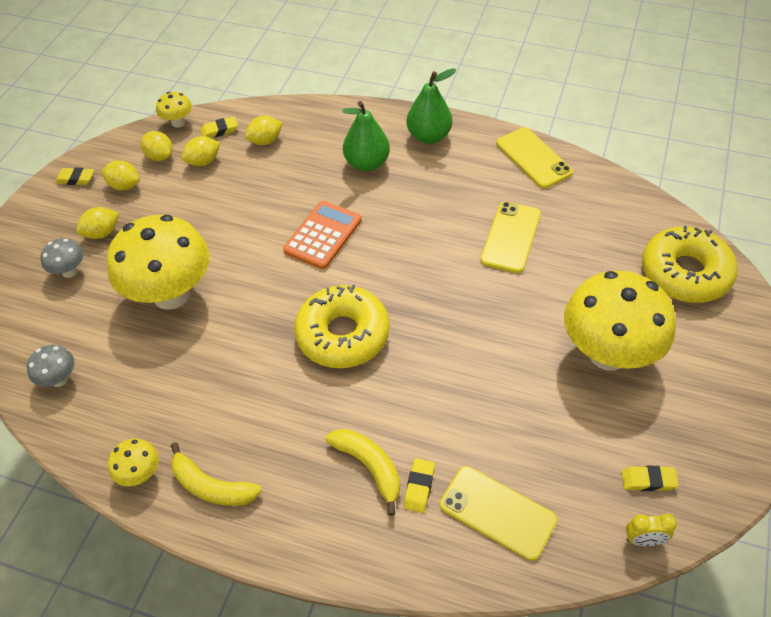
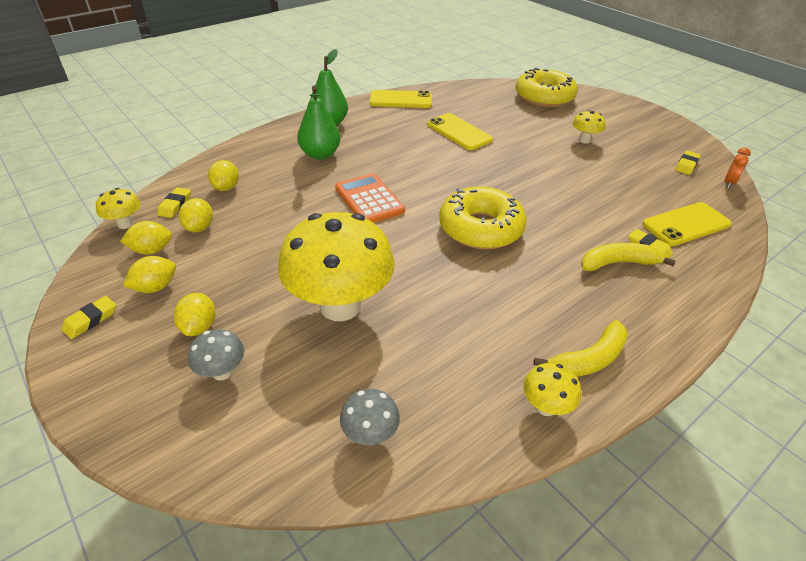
camera: 60 degrees left, 10 degrees down
(608, 354) = (584, 140): yellow mushroom -> yellow mushroom, size x0.43
(643, 540) = (729, 183): yellow clock -> orange clock

